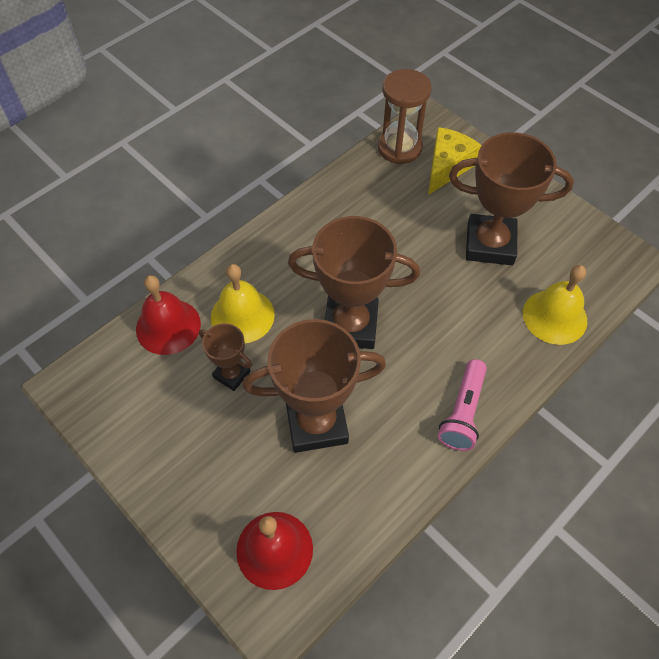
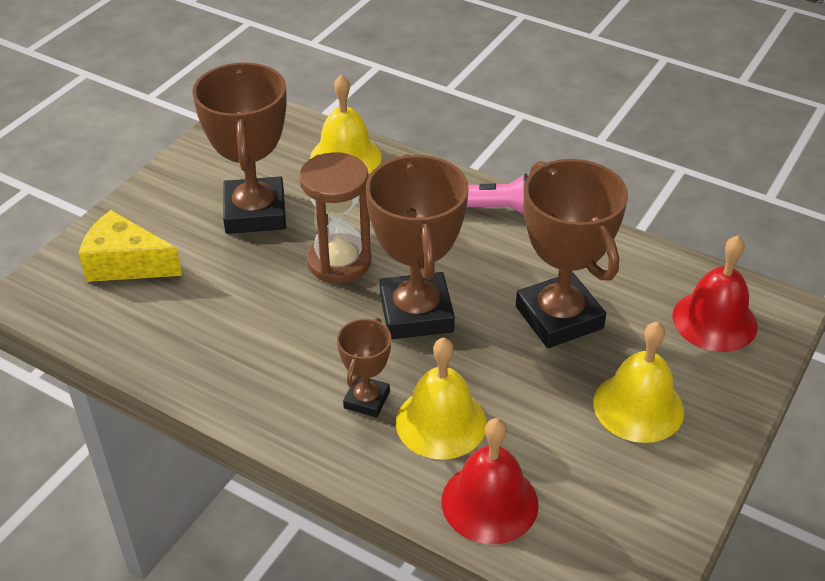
camera: 105 degrees left, 15 degrees down
(207, 447) = (638, 406): none -> yellow bell
(231, 374) = (532, 410): brown trophy -> brown trophy (366, 400)
(399, 148) = (92, 316): brown hourglass -> brown hourglass (339, 262)

